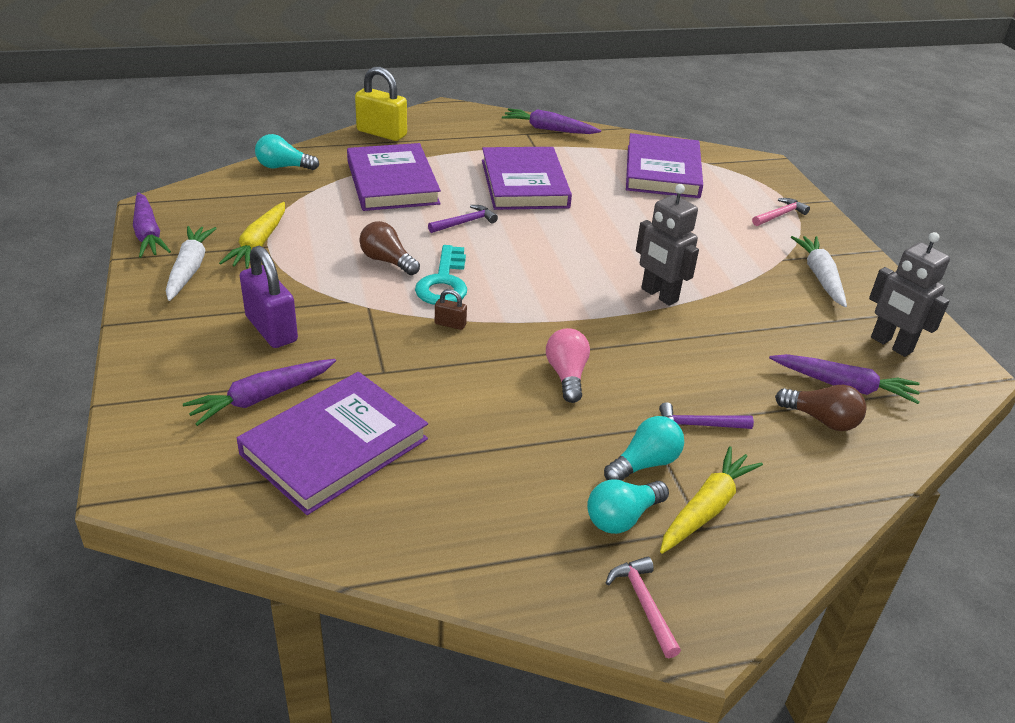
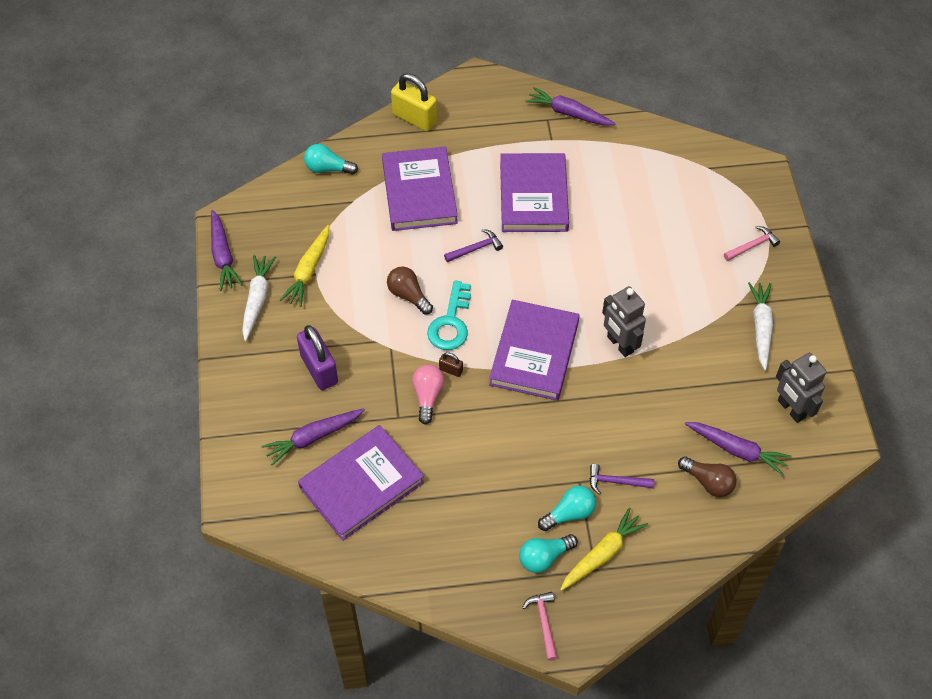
camera: 10 degrees right, 20 degrees up
(567, 375) = (530, 428): pink light bulb -> pink light bulb (428, 396)
(662, 171) = (662, 180): purple book -> purple book (534, 353)

